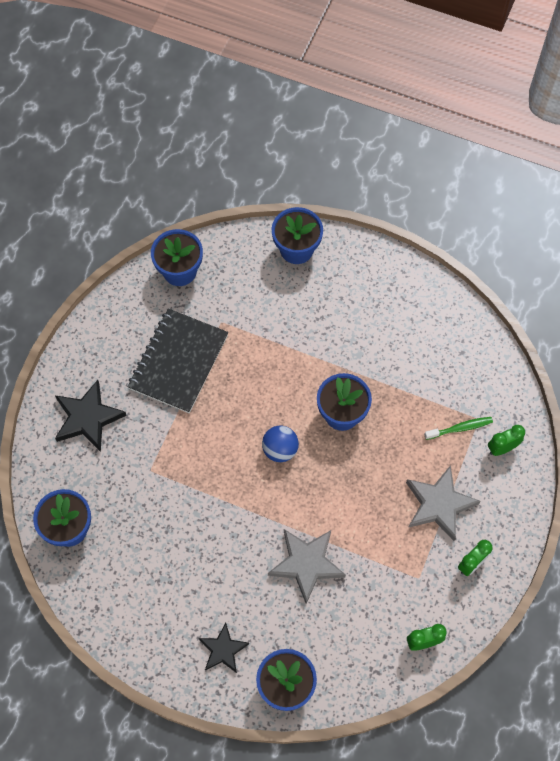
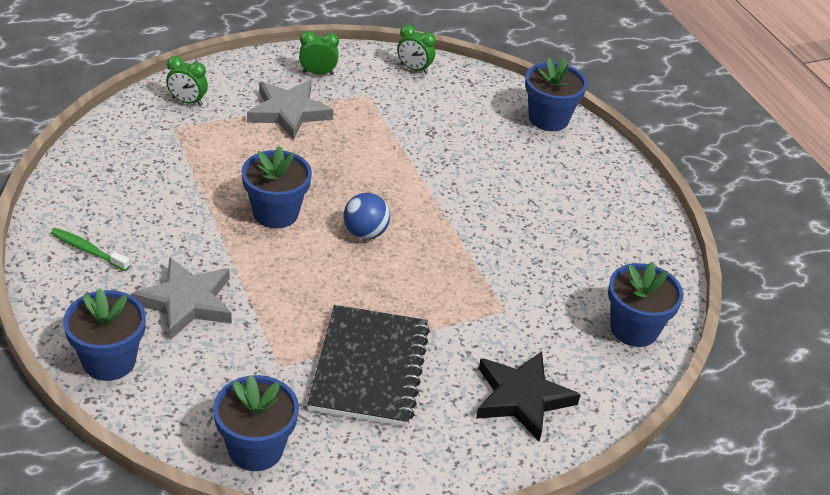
camera: 140 degrees left, 25 degrees down
(178, 362) = (369, 368): black notebook -> black notebook turned 60 degrees counterclockwise
(223, 650) = (576, 166): black star -> none
(306, 564) = (443, 159): grey star -> grey star (186, 302)
(460, 428) = (197, 133): green toothbrush -> green toothbrush (88, 250)

